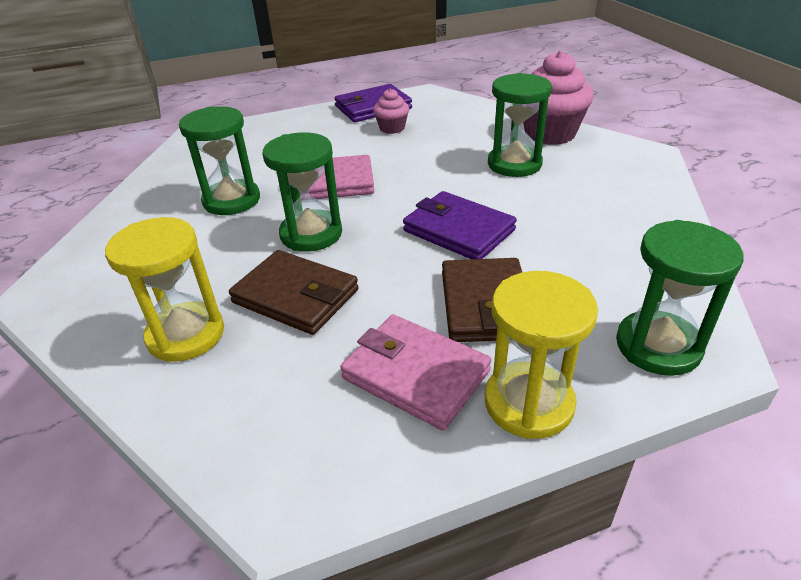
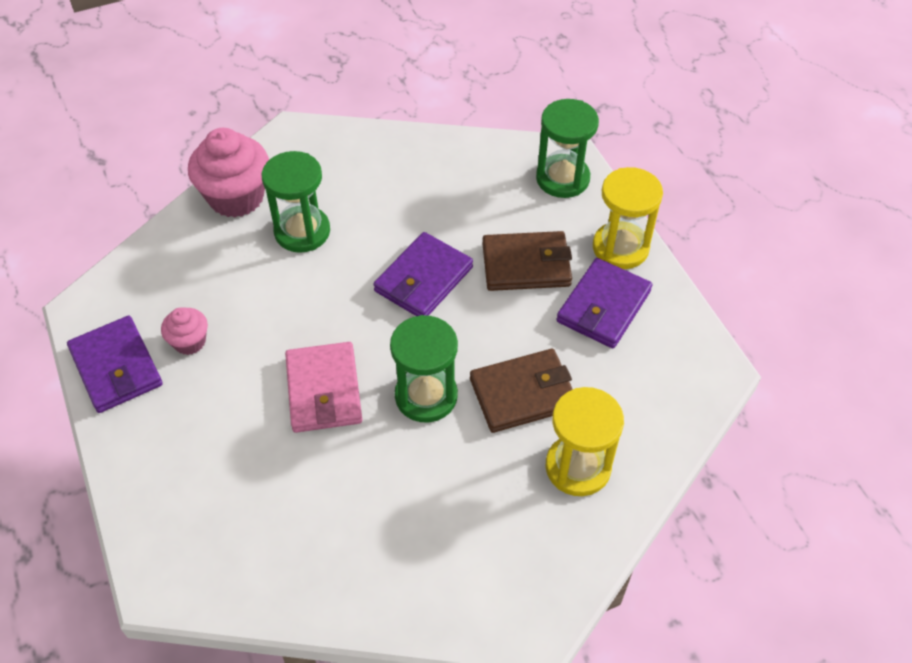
camera: 95 degrees left, 15 degrees up
(231, 200) = (354, 487): green hourglass -> none
(296, 296) = (522, 393): brown wallet -> brown wallet turned 45 degrees clockwise
(415, 374) = (603, 306): pink wallet -> purple wallet

